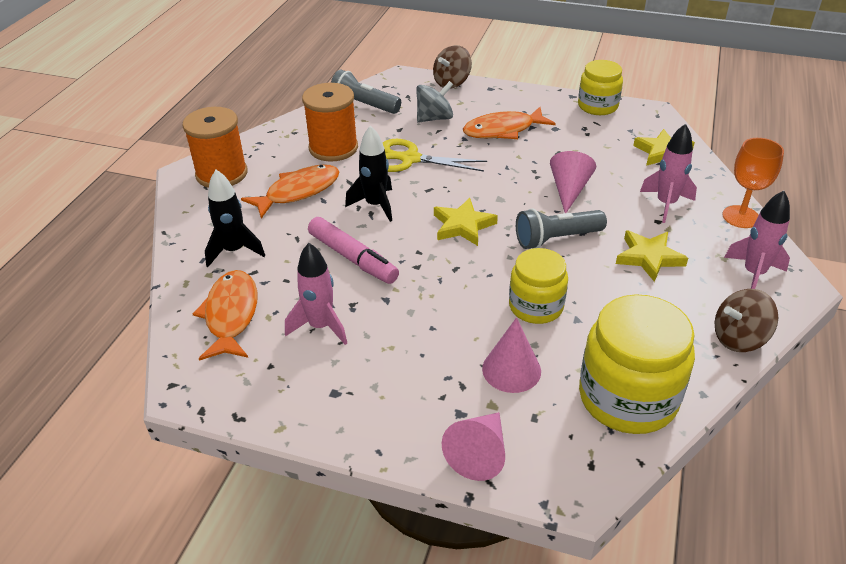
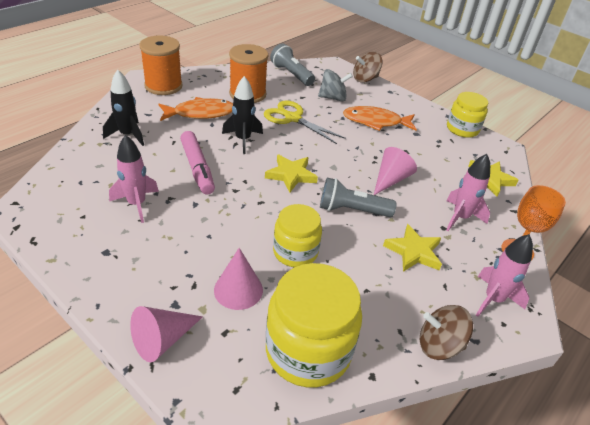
camera: 20 degrees right, 0 degrees up
(231, 315) = (89, 174): orange fish -> none

